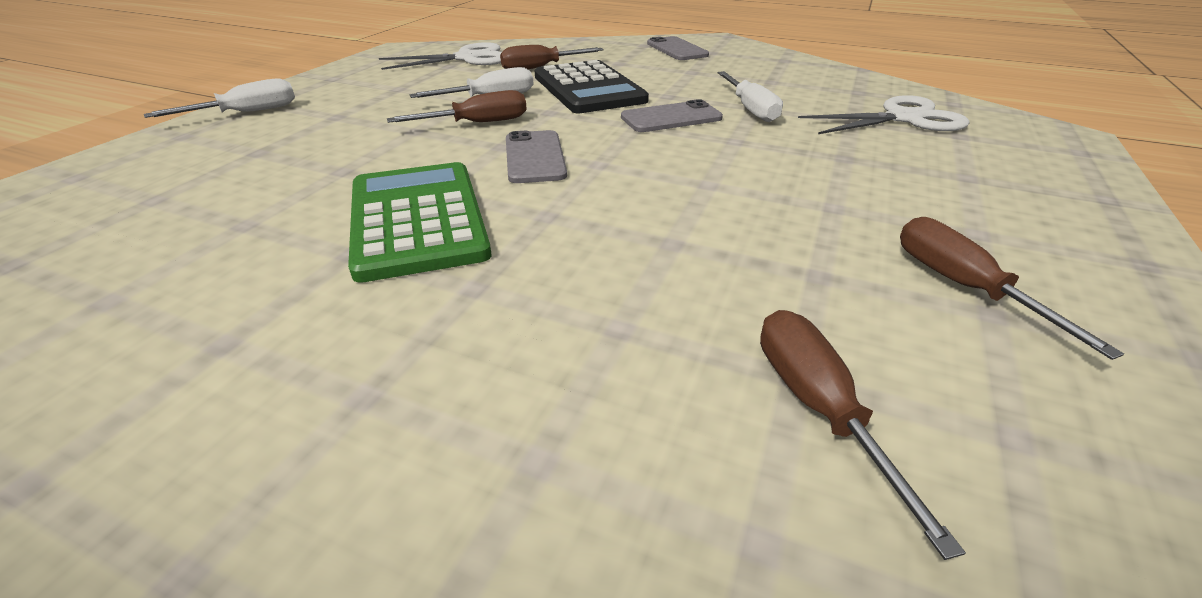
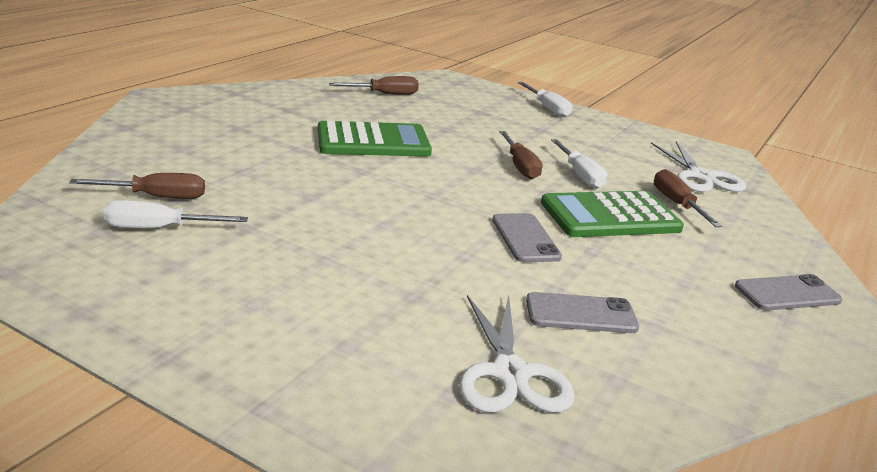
camera: 95 degrees right, 10 degrees down
(534, 157) = (450, 177): grey phone -> grey phone (581, 314)
(588, 88) = (610, 216): black calculator -> green calculator
(750, 109) = (547, 283): white screwdriver -> white screwdriver (159, 229)
(963, 286) = (202, 267): brown screwdriver -> brown screwdriver (385, 94)

